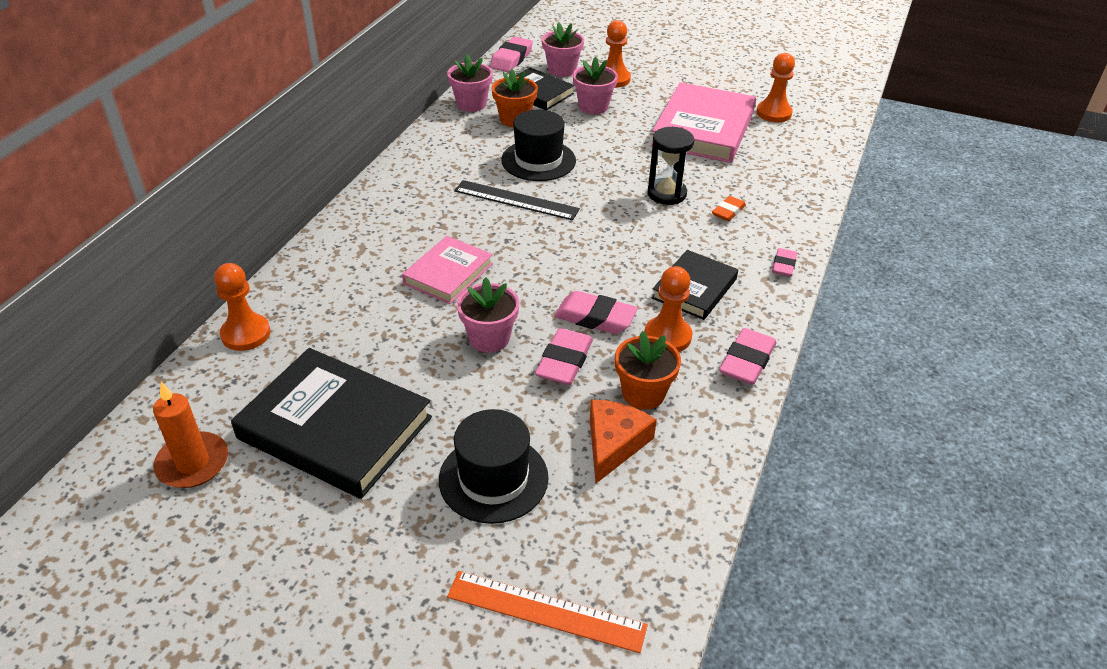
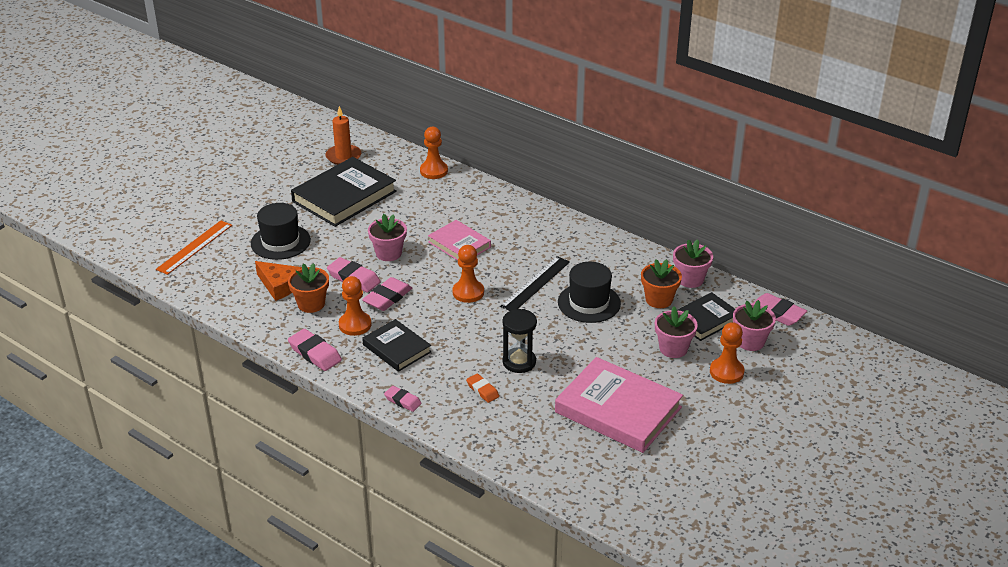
camera: 105 degrees right, 5 degrees down
(773, 113) = (638, 468): orange pawn -> orange pawn (468, 292)

